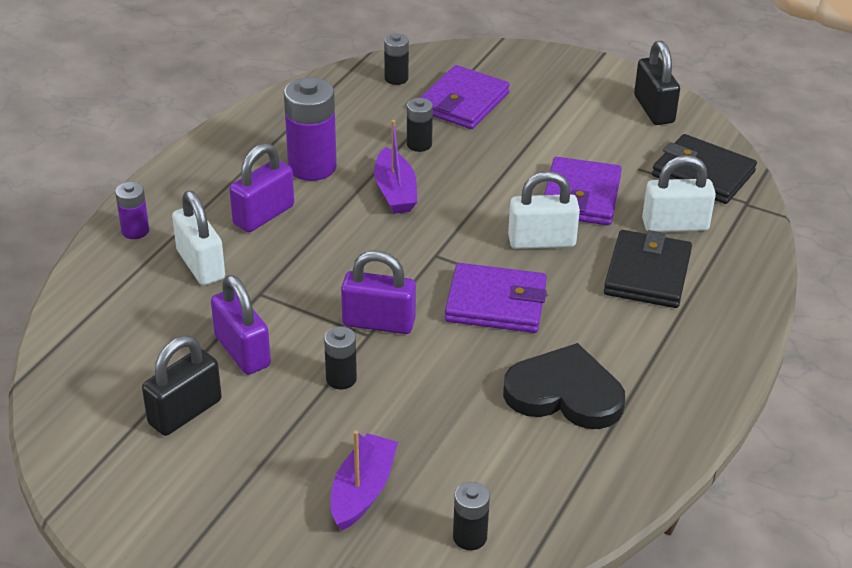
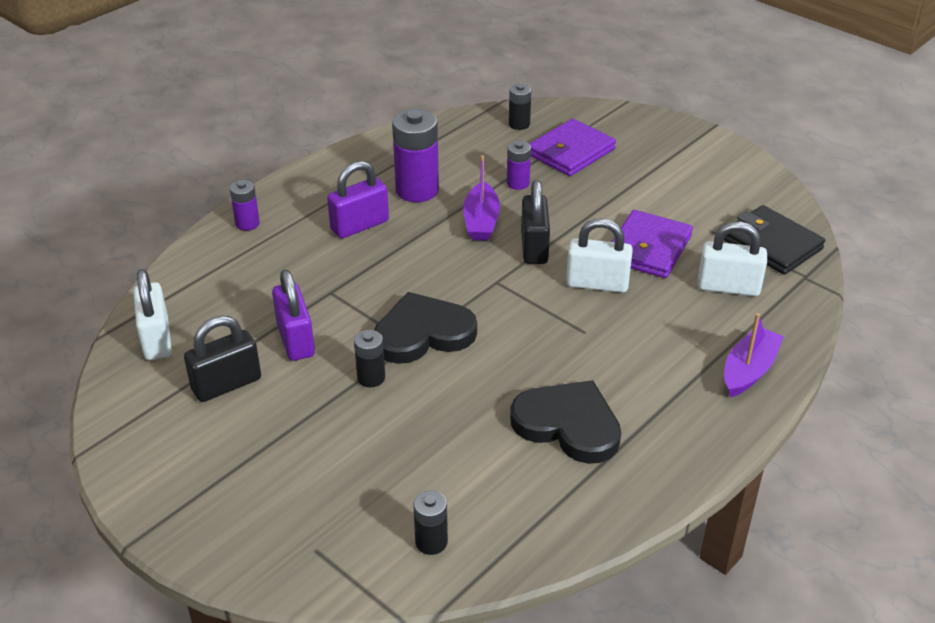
camera: 15 degrees right, 0 degrees up
(200, 265) = (290, 260): white padlock -> white padlock (156, 339)
(362, 491) = (351, 481): purple boat -> purple boat (748, 370)
(378, 322) = (423, 333): purple padlock -> black heart
(419, 144) = (518, 183): black battery -> purple battery
(496, 303) = (534, 332): purple wallet -> none
(647, 274) = (686, 327): black wallet -> none
(654, 109) = (745, 180): black padlock -> black padlock (534, 247)

